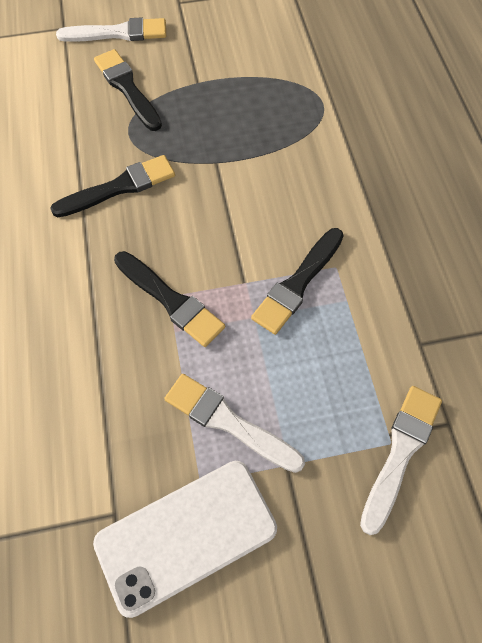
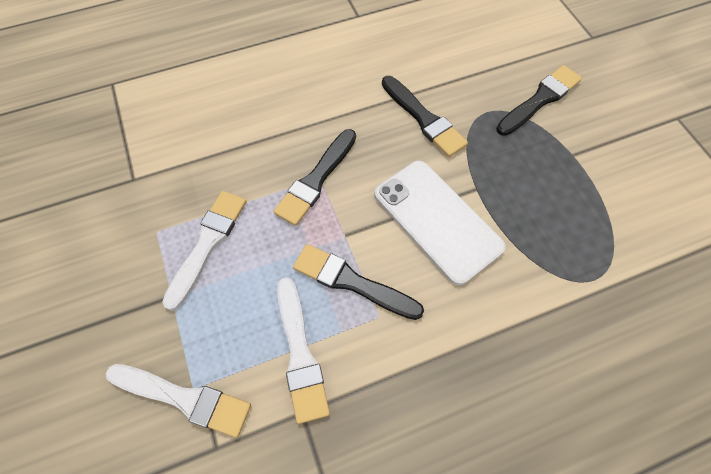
camera: 80 degrees right, 0 degrees up
(118, 33) = (607, 78): white brush -> white brush (300, 353)
(186, 535) = (115, 229): white phone -> white phone (437, 220)

